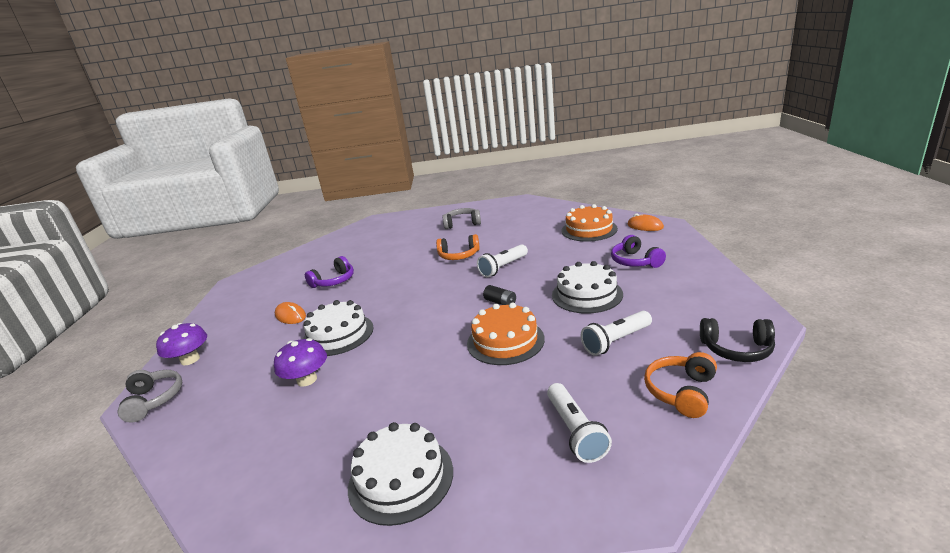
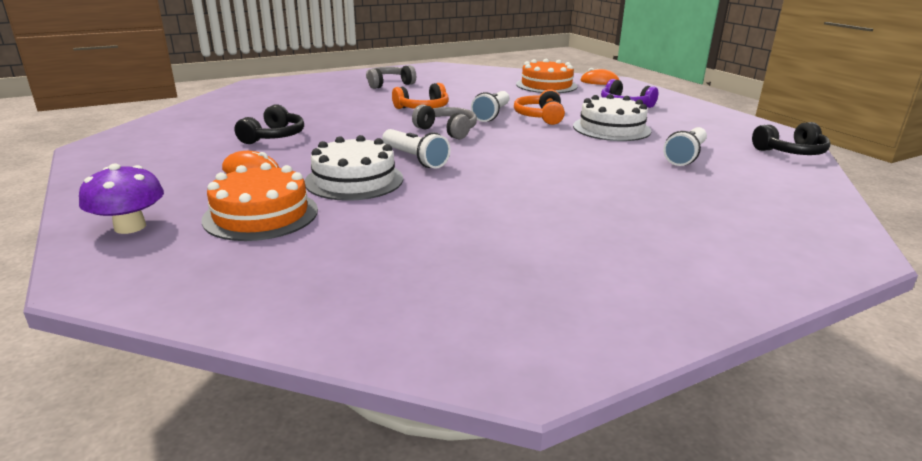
camera: 30 degrees left, 0 degrees up
(154, 400) = (122, 274): grey headphones -> grey headphones (447, 130)
(307, 380) = (368, 221): purple mushroom -> none
(334, 281) = (274, 136): purple headphones -> black headphones
(401, 478) = (616, 277): white cake -> none
(500, 302) = (528, 139): black battery -> none
(505, 341) = (576, 166): orange cake -> orange cake (261, 214)
(575, 431) = (738, 217): white flashlight -> white flashlight (415, 159)
(681, 392) = (786, 181): orange headphones -> orange headphones (540, 117)

